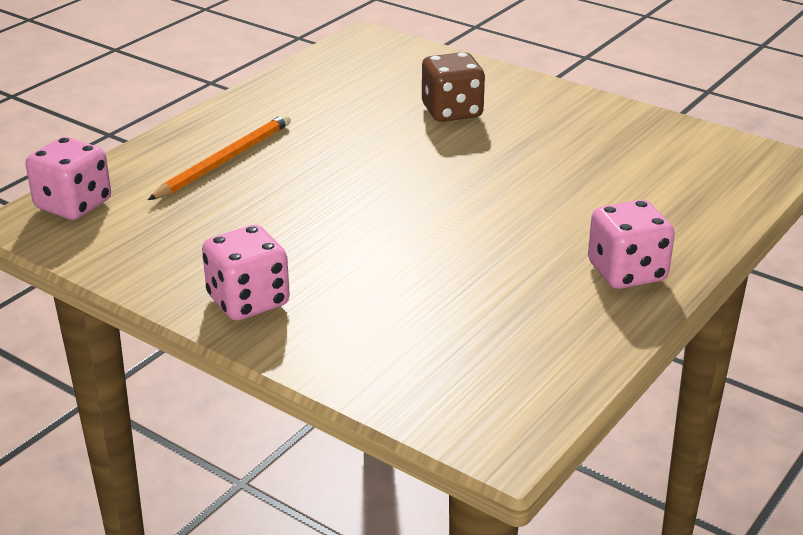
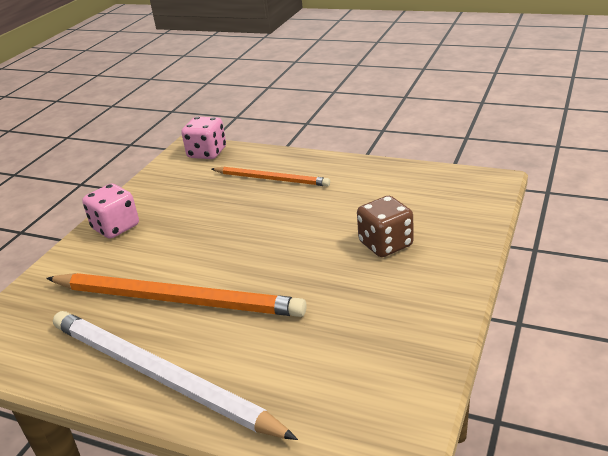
camera: 80 degrees right, 0 degrees up
(482, 254) = (176, 300): none -> orange pencil
(627, 272) = (159, 376): pink dice -> white pencil

